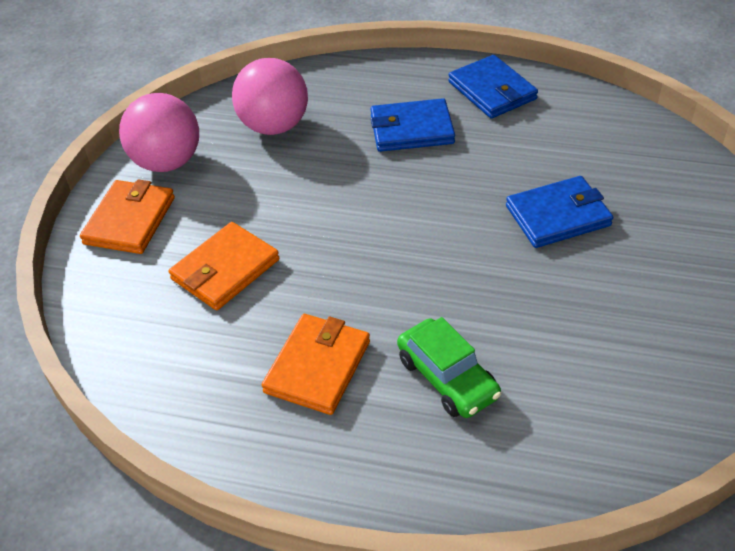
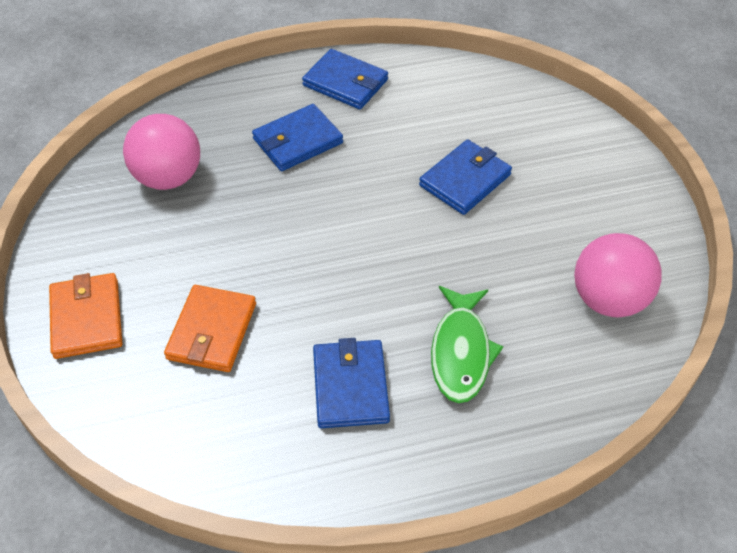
camera: 30 degrees left, 5 degrees up
(167, 162) = (85, 247): pink ball -> pink ball (608, 299)
(317, 366) = (350, 386): orange wallet -> blue wallet
(447, 378) = (460, 352): green car -> green fish

